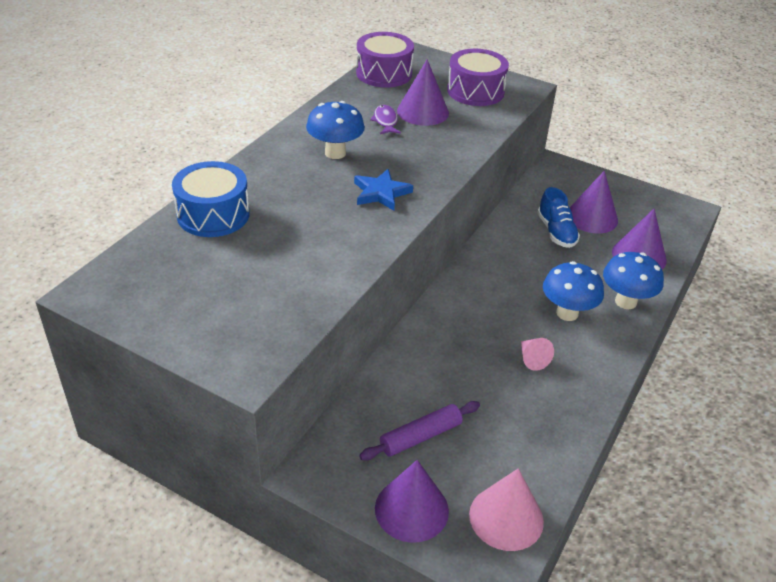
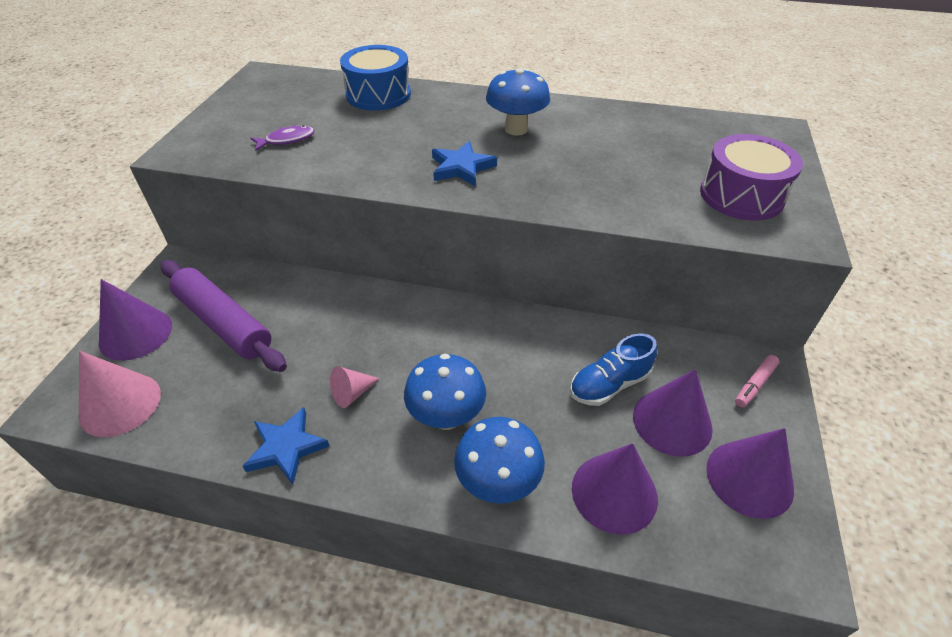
camera: 75 degrees right, 5 degrees up
(384, 73) = (707, 127): purple drum -> none
(385, 121) = (604, 146): purple fish -> purple fish (287, 140)
(420, 436) = (224, 323): purple rolling pin -> purple rolling pin, size x1.56
(422, 112) = (649, 165): purple cone -> purple cone (749, 478)
(571, 177) = (755, 384): none -> pink marker
(578, 404) = (286, 448): none -> blue star

